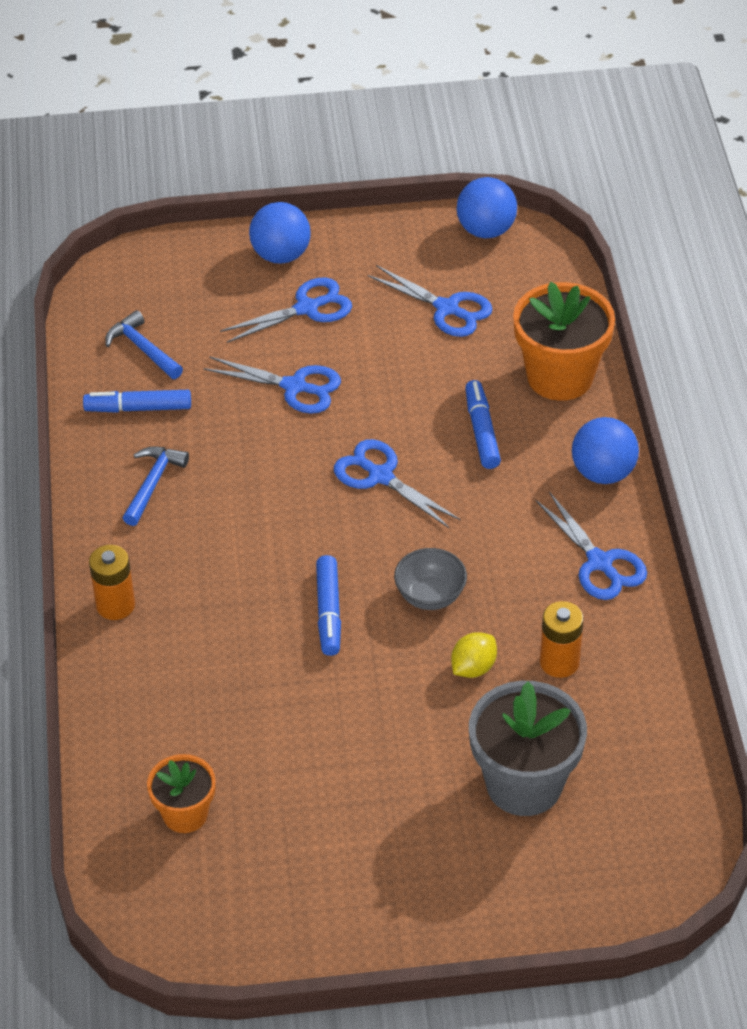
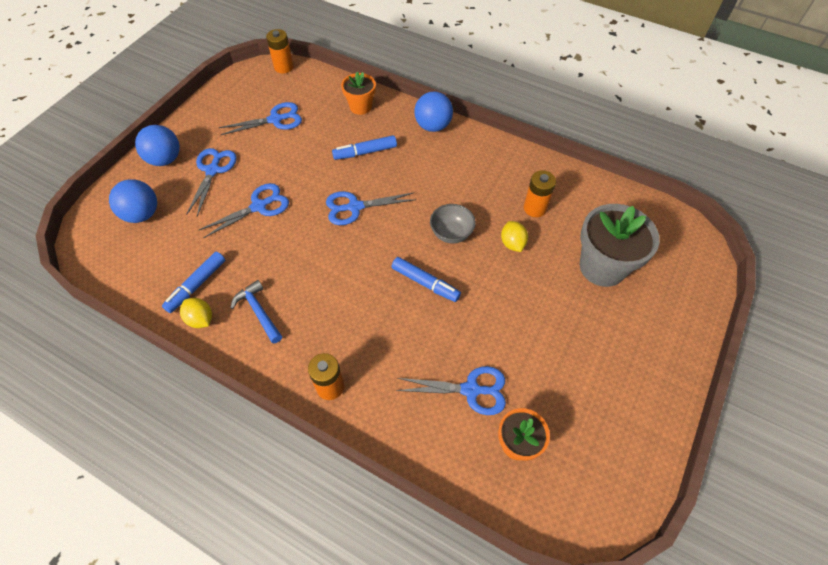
camera: 55 degrees left, 10 degrees up
(100, 441) = (200, 319): none -> yellow lemon
(143, 349) = (156, 257): blue hammer -> none
(482, 431) = (365, 152): blue marker -> blue marker turned 45 degrees counterclockwise
(486, 230) = (244, 79): blue ball -> blue ball (142, 214)
(550, 253) = (284, 67): none -> orange battery
(560, 376) = (360, 107): orange flower pot -> orange flower pot, size x0.58
(600, 563) = (486, 158): blue scissors -> blue scissors (471, 390)

